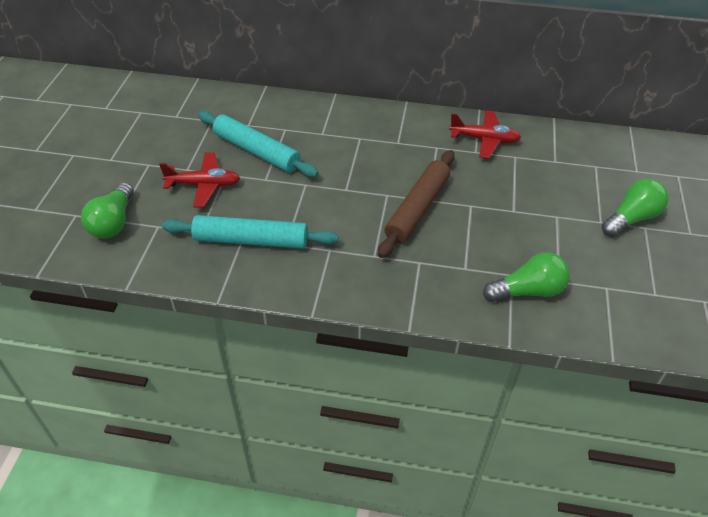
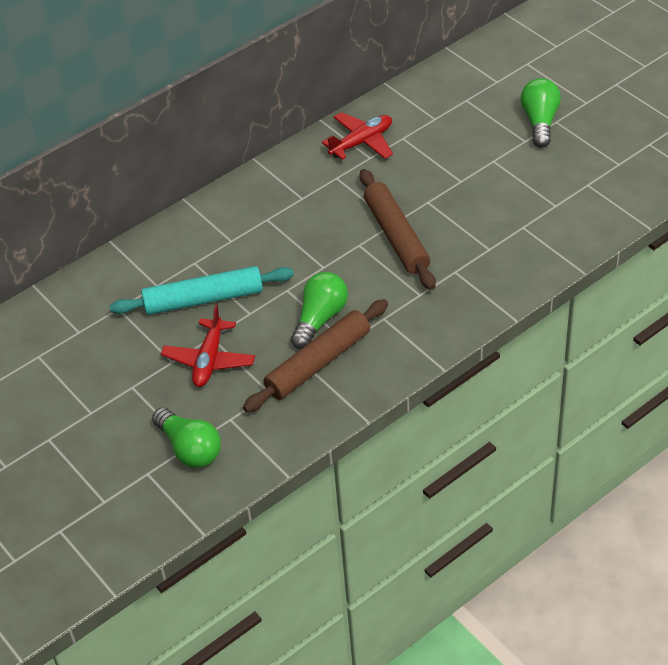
camera: 45 degrees left, 0 degrees up
(204, 185) = (209, 360): red plane -> red plane turned 150 degrees clockwise
(251, 240) = (318, 363): turquoise rolling pin -> brown rolling pin
(528, 291) = (547, 229): green light bulb -> green light bulb (320, 319)

